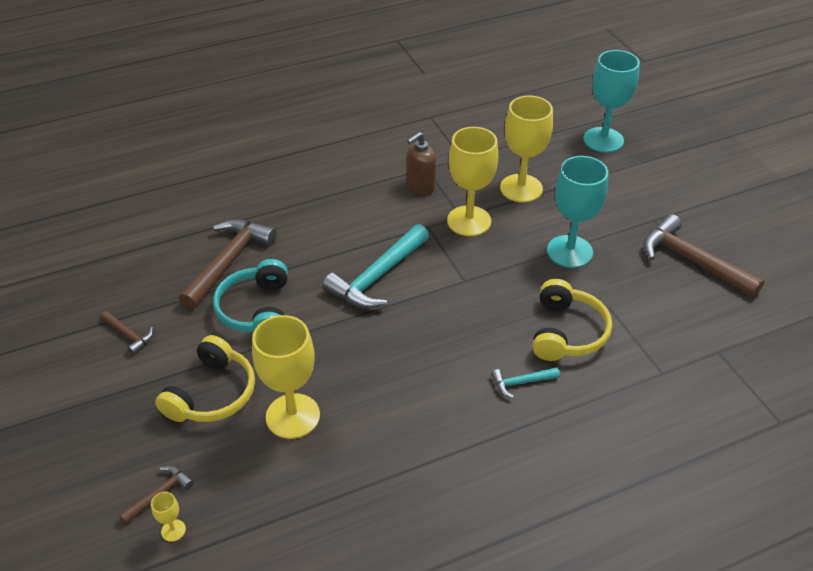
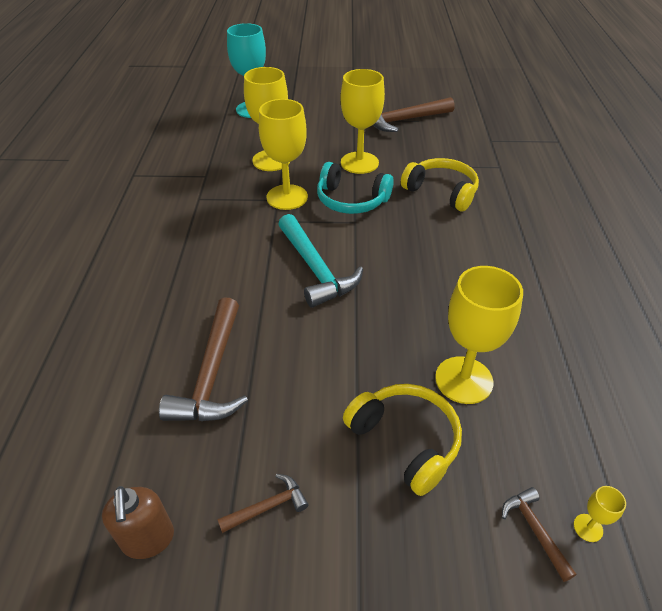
camera: 65 degrees left, 0 degrees up
(228, 262) = (212, 374): brown hammer -> brown hammer turned 135 degrees counterclockwise
(256, 310) = (303, 369): turquoise headphones -> turquoise headphones (351, 200)
(420, 187) = (221, 209): brown soap dispenser -> brown soap dispenser (148, 539)
(521, 382) = (482, 229): turquoise hammer -> none
(569, 251) = (359, 163): turquoise goblet -> yellow goblet

